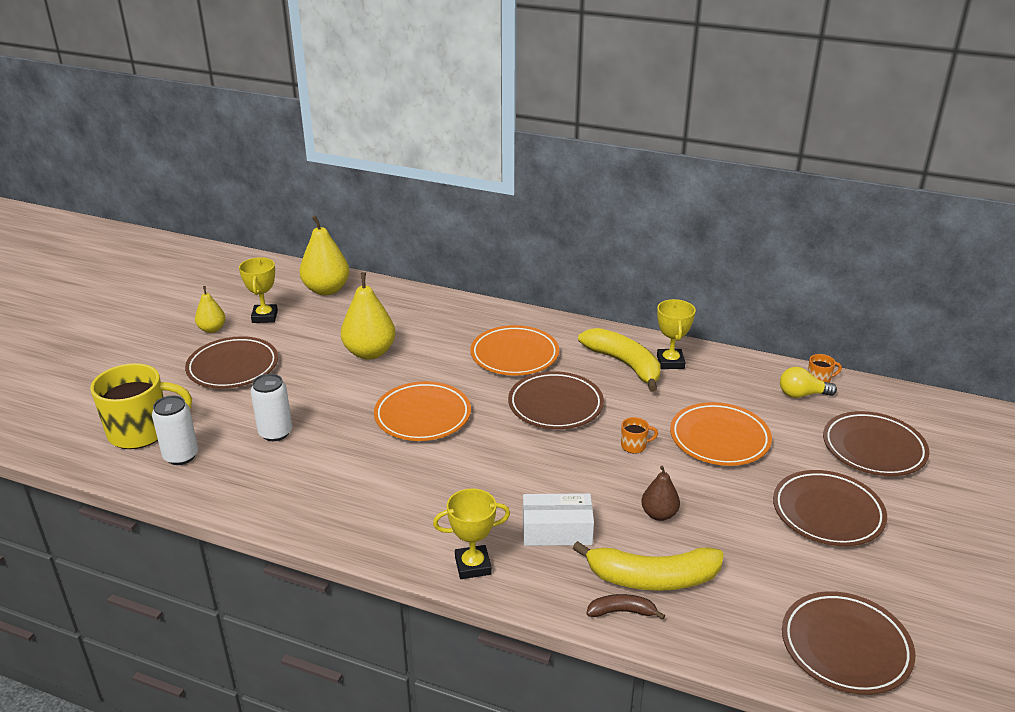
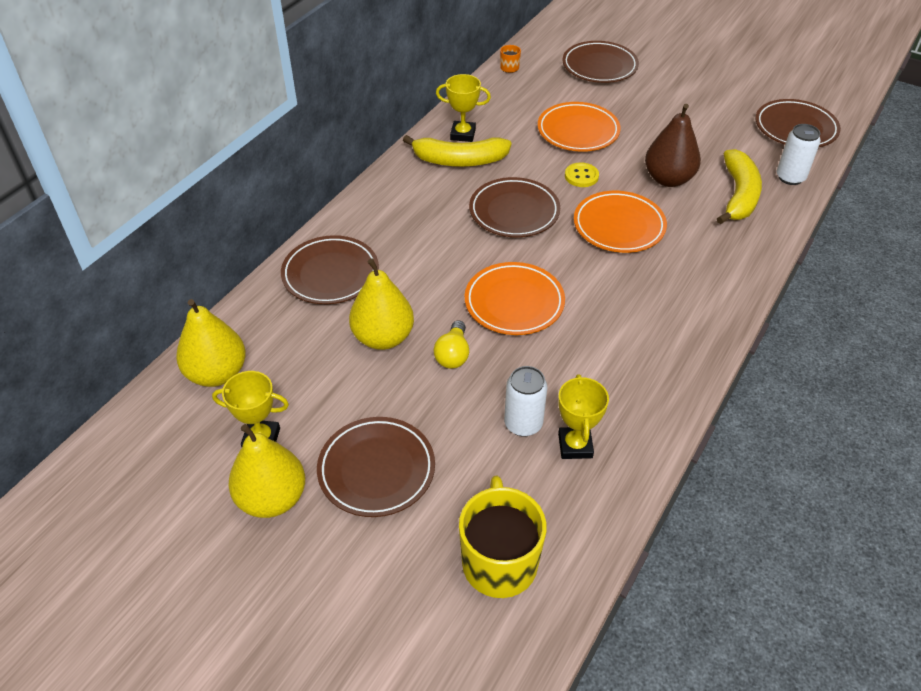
camera: 80 degrees left, 15 degrees up
(181, 456) = (554, 513): white can -> white can (790, 177)
(212, 329) = (272, 498): yellow pear -> yellow pear, size x1.77
(473, 565) = (728, 288): yellow trophy -> yellow trophy (575, 446)
(514, 355) = (422, 227): orange plate -> orange plate (619, 226)
(557, 530) = (686, 235): white box -> none
(622, 612) = (773, 216): brown banana -> none
(624, 364) = (459, 160): yellow banana -> yellow banana turned 150 degrees counterclockwise
(634, 446) = (581, 176): orange mug -> yellow button
(659, 514) = (668, 179): brown pear -> brown pear, size x1.77
(802, 394) = (527, 80): yellow light bulb -> yellow light bulb (453, 354)
(827, 513) = (669, 103): brown plate -> brown plate (330, 274)

